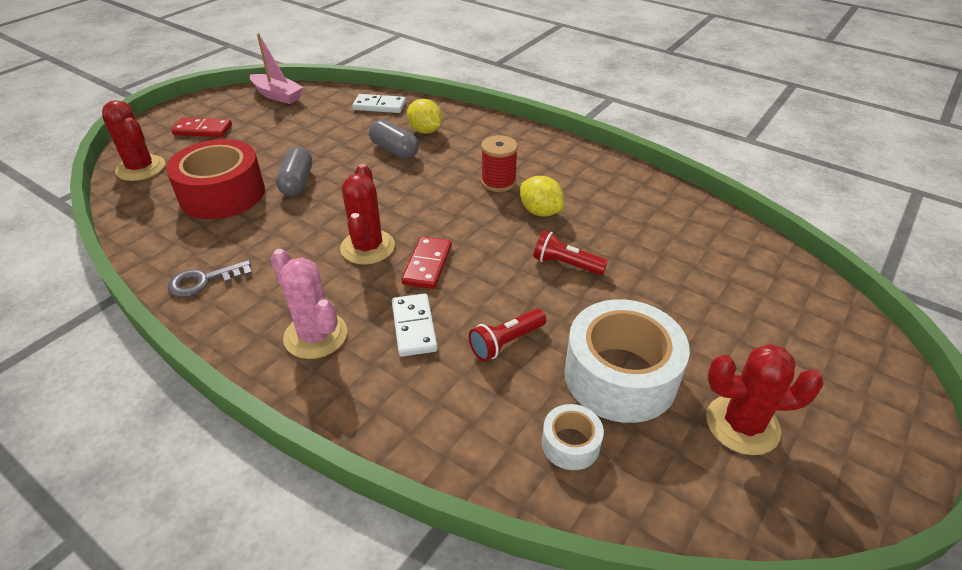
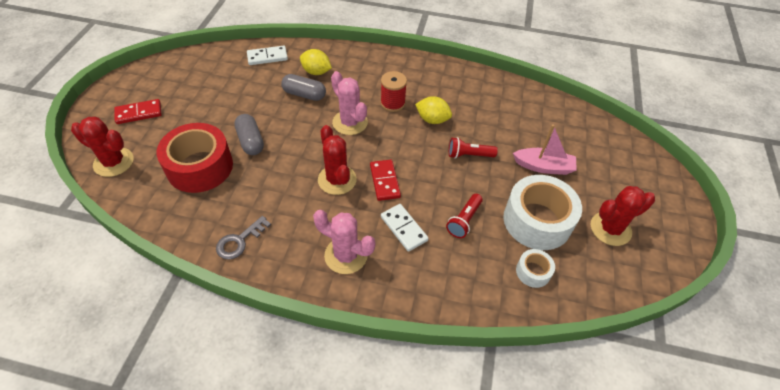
camera: 25 degrees left, 10 degrees up
(277, 95) = (178, 65): pink boat -> pink boat (543, 167)
(428, 190) = (350, 122): none -> pink cactus

